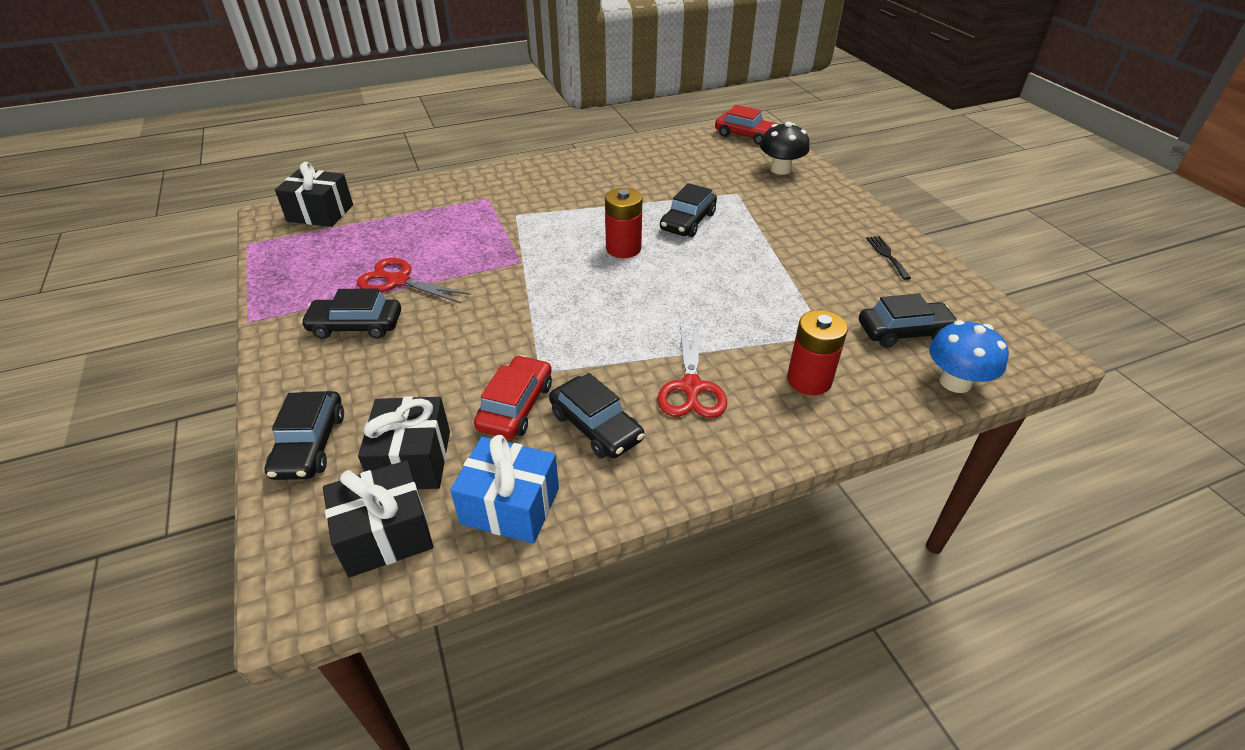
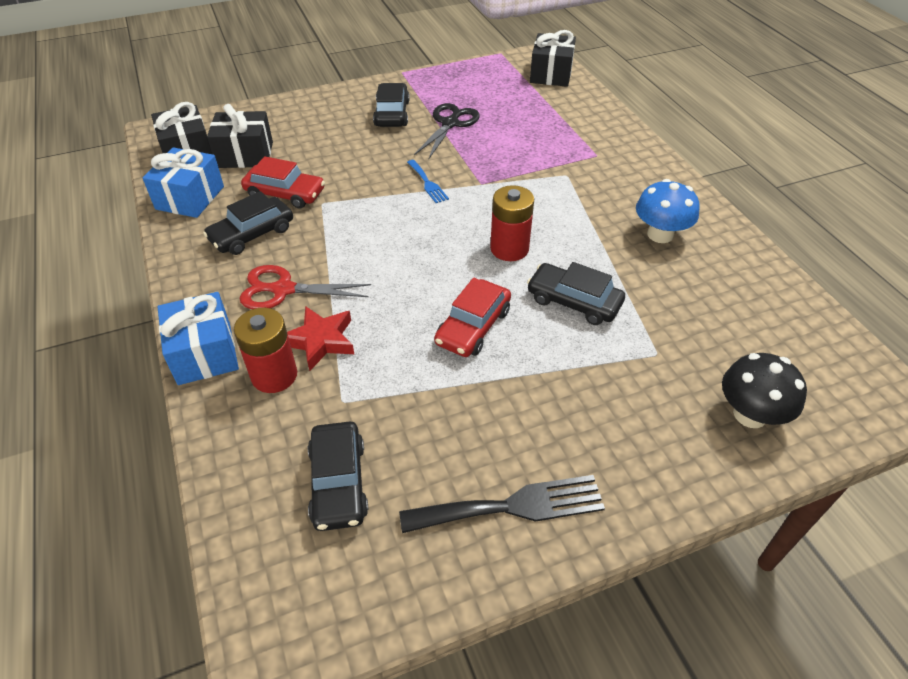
camera: 90 degrees right, 5 degrees up
(310, 444) = (272, 116): black car -> none
(398, 281) = (450, 124): red scissors -> black scissors
(514, 295) = (427, 183): none -> blue fork
(746, 135) = (859, 383): red car -> red car (473, 327)
(758, 354) = (321, 340): none -> red star
(794, 435) = (204, 353): none -> blue gift
(887, 255) = (511, 506): black fork -> black fork, size x1.81
(955, 382) = (240, 512): blue mushroom -> blue mushroom (660, 234)

